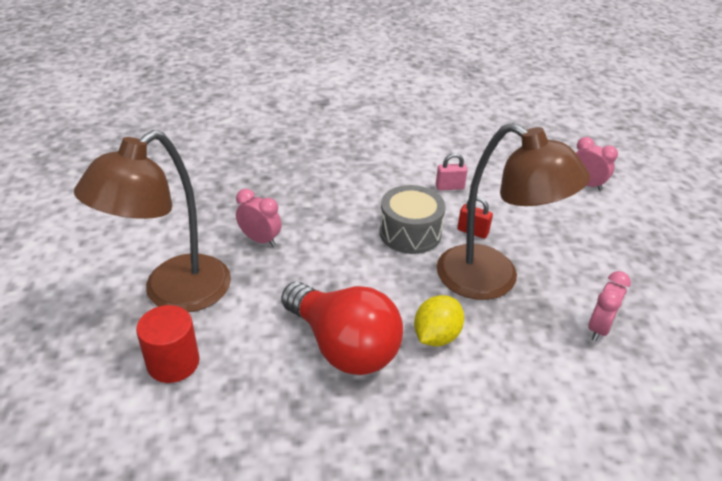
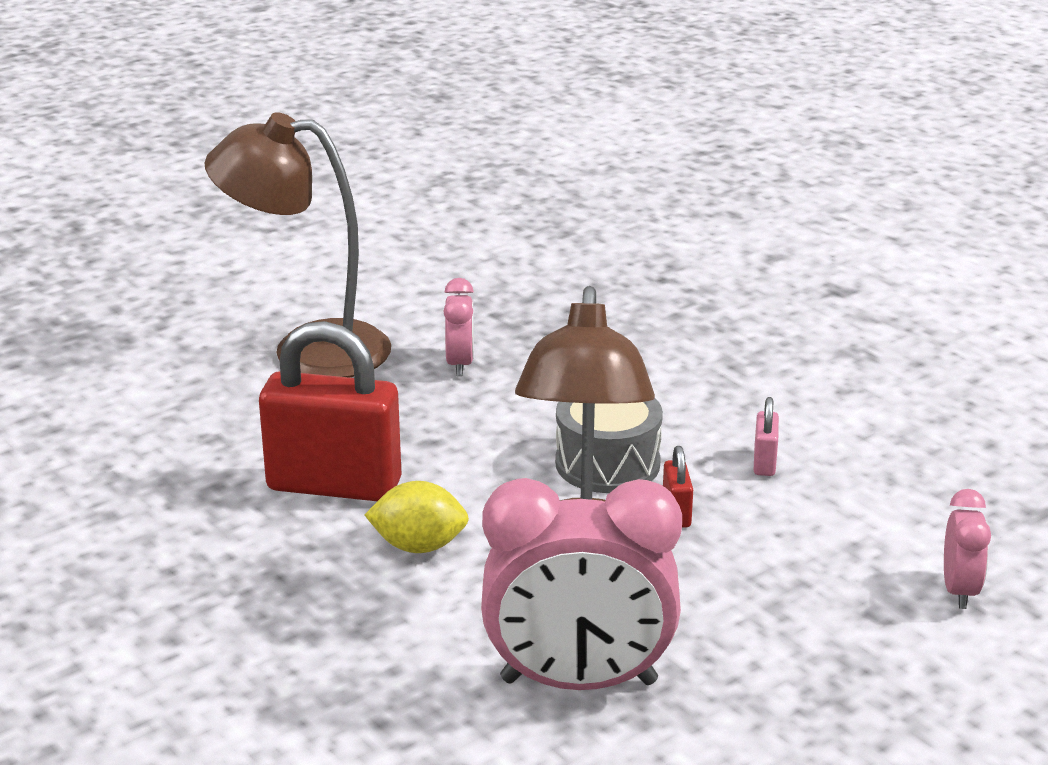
camera: 60 degrees right, 10 degrees down
(173, 363) = (208, 392): red cylinder -> none
(343, 346) = (334, 485): red light bulb -> red padlock
(449, 187) = (764, 462): pink padlock -> pink padlock turned 45 degrees clockwise
(599, 328) = (578, 682): pink clock -> pink clock, size x2.13

